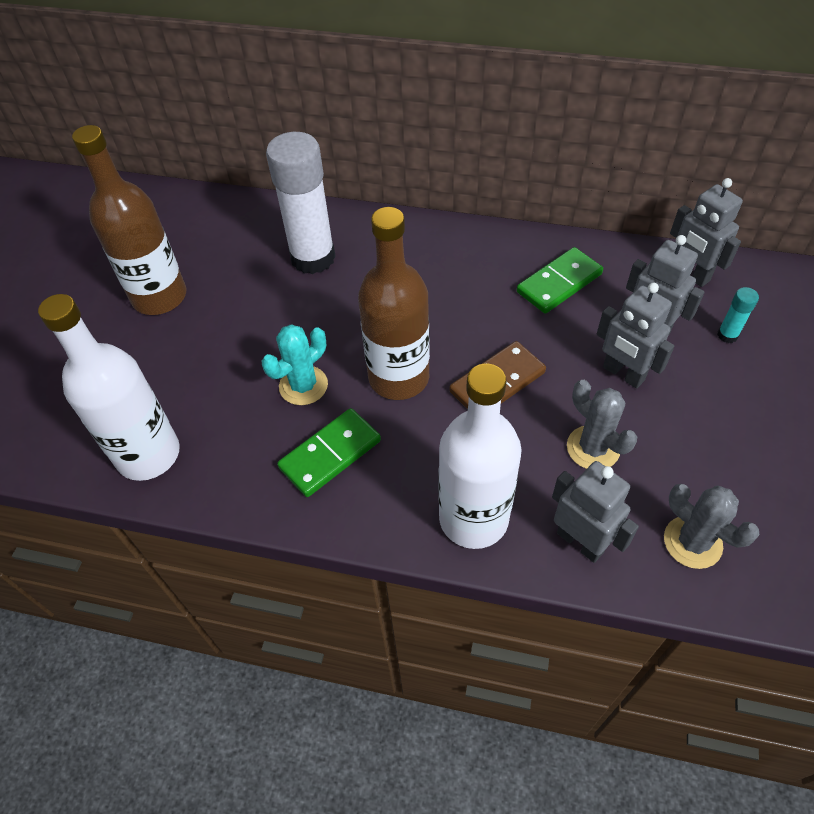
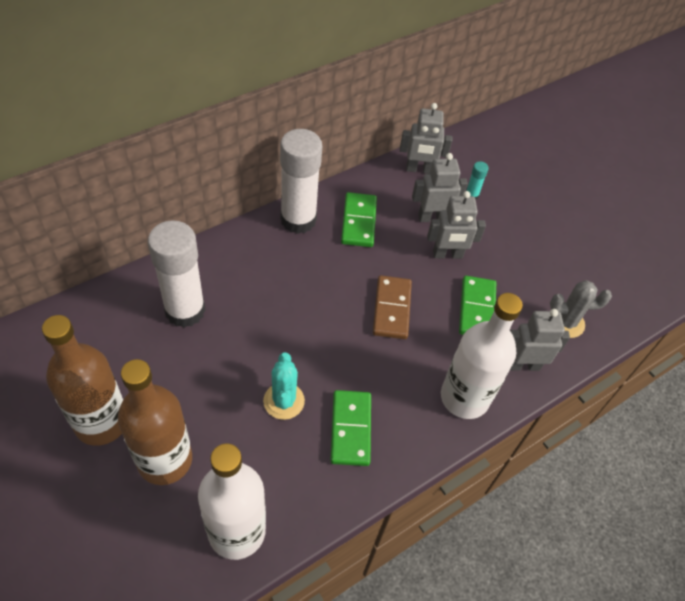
camera: 55 degrees left, 0 degrees up
(399, 377) = (335, 349): brown bottle -> brown bottle (165, 460)
(499, 245) = (298, 219): none -> white glue stick
(593, 448) = (477, 309): grey cactus -> green domino

